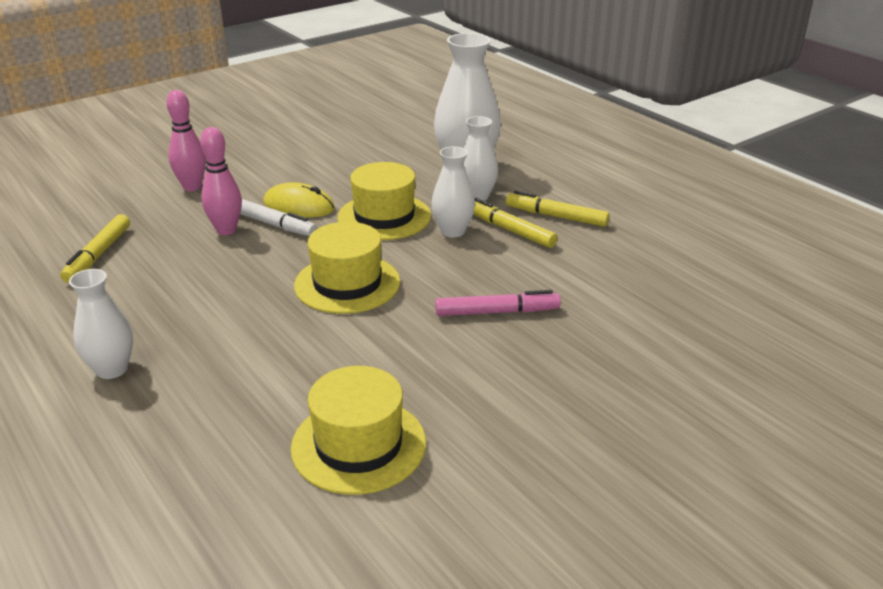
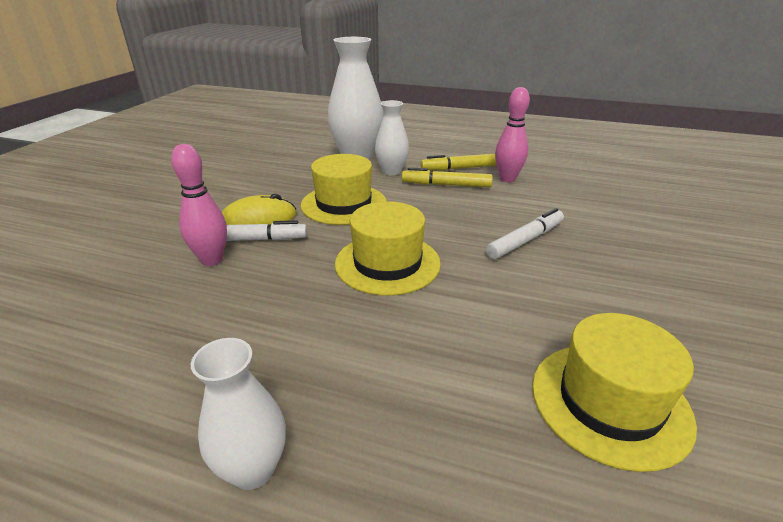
camera: 35 degrees left, 0 degrees up
(98, 255) = (79, 338): yellow marker -> none
(192, 187) = (126, 235): pink bowling pin -> pink bowling pin (507, 179)
(453, 231) = (410, 198): white vase -> none
(497, 312) = (525, 240): pink marker -> white marker

